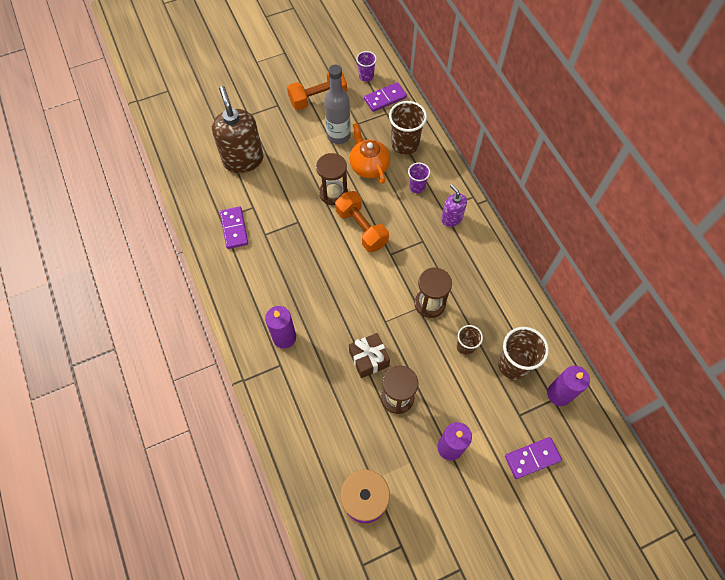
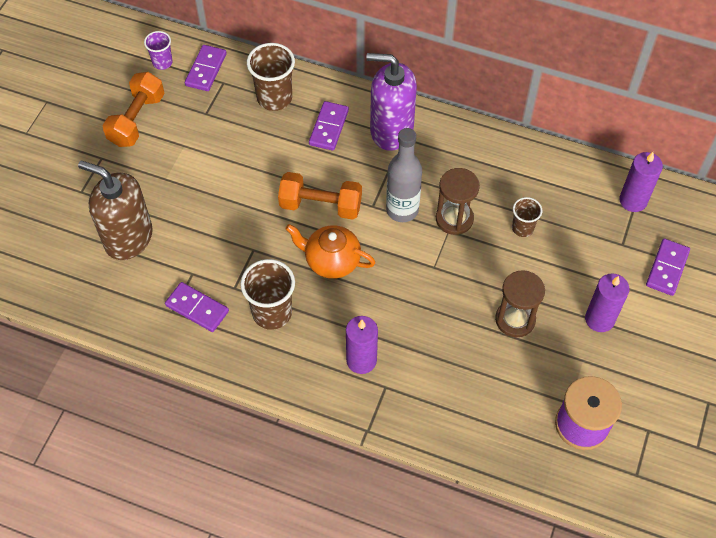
camera: 45 degrees left, 5 degrees down
(333, 193) = (257, 196): brown hourglass -> none
(338, 136) = (200, 139): grey bottle -> grey bottle (402, 210)
(369, 166) = (262, 144): orange teapot -> orange teapot (331, 261)
(369, 359) = (456, 310): brown gift -> none
(417, 187) = (329, 127): purple cup -> purple domino
(451, 218) = (391, 130): purple soap dispenser -> purple soap dispenser, size x1.87
(513, 364) = (575, 208): brown cup -> brown cup (272, 313)

